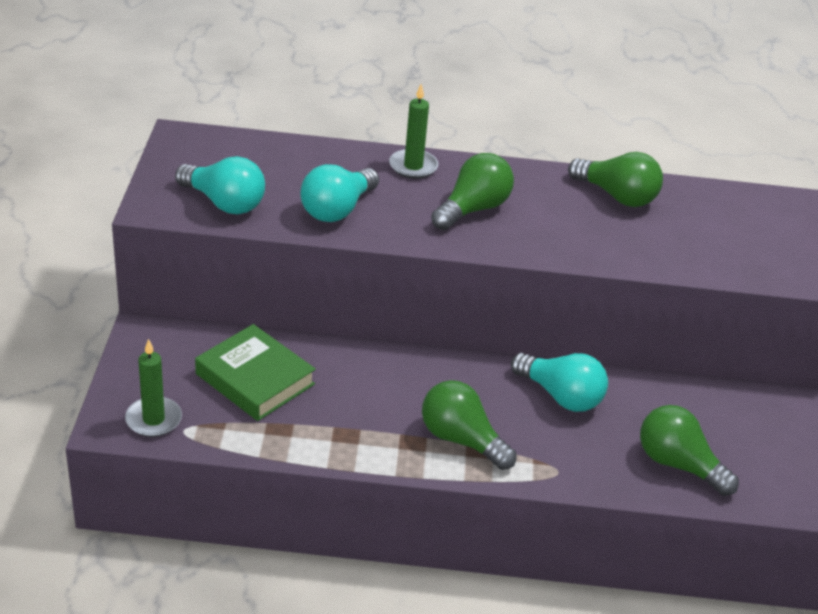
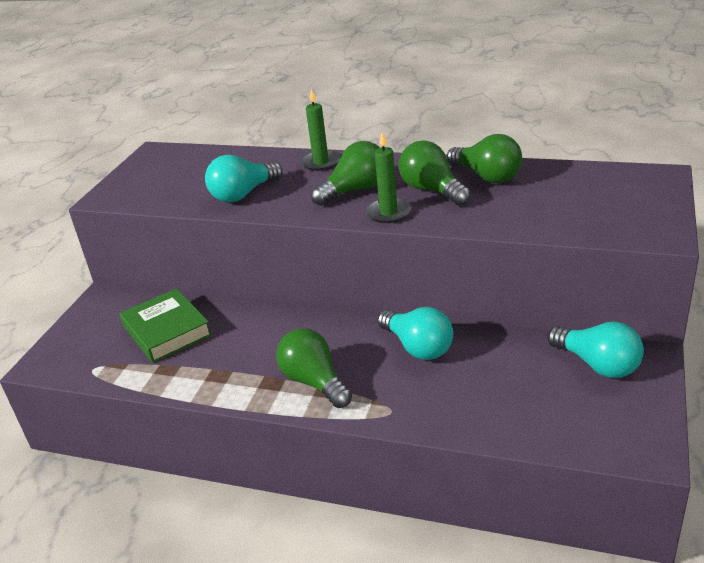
camera: 20 degrees right, 5 degrees down
(153, 419) = (74, 360): green candle -> green candle (388, 213)
(224, 203) = (158, 193): turquoise light bulb -> turquoise light bulb (597, 364)
(678, 464) = (509, 409): green light bulb -> green light bulb (432, 190)

